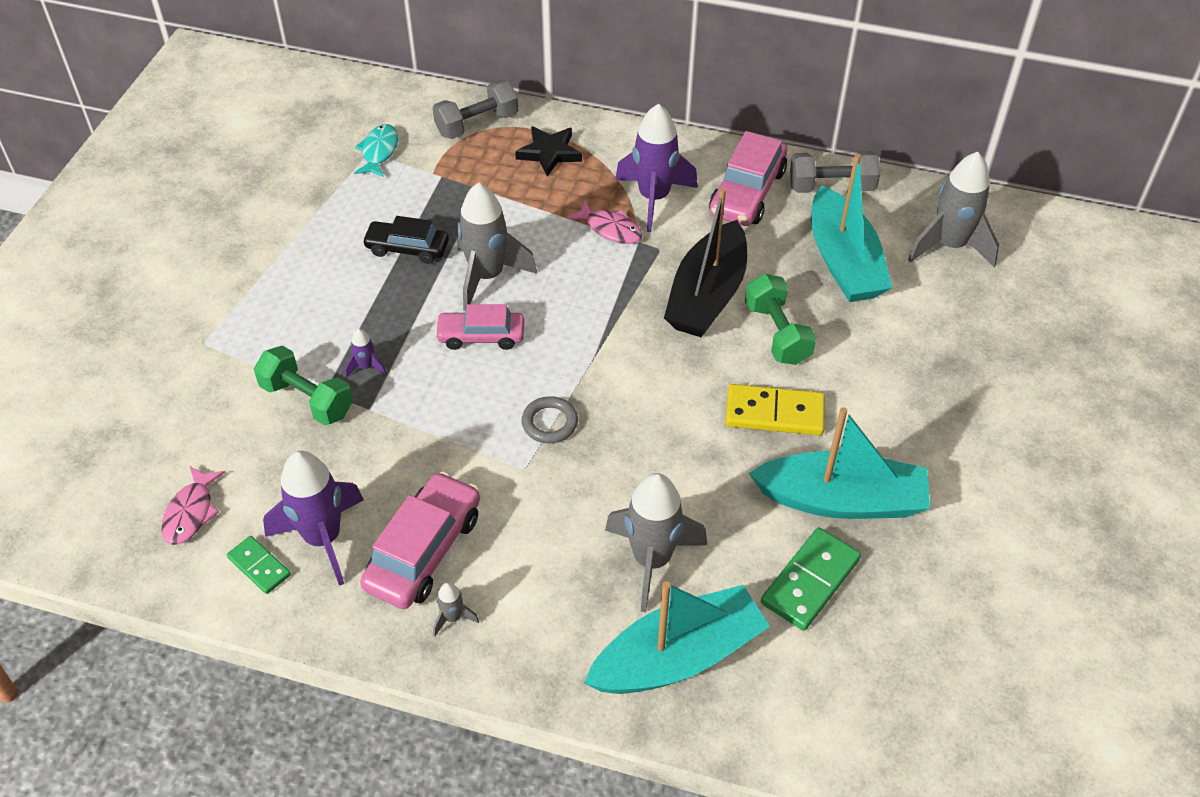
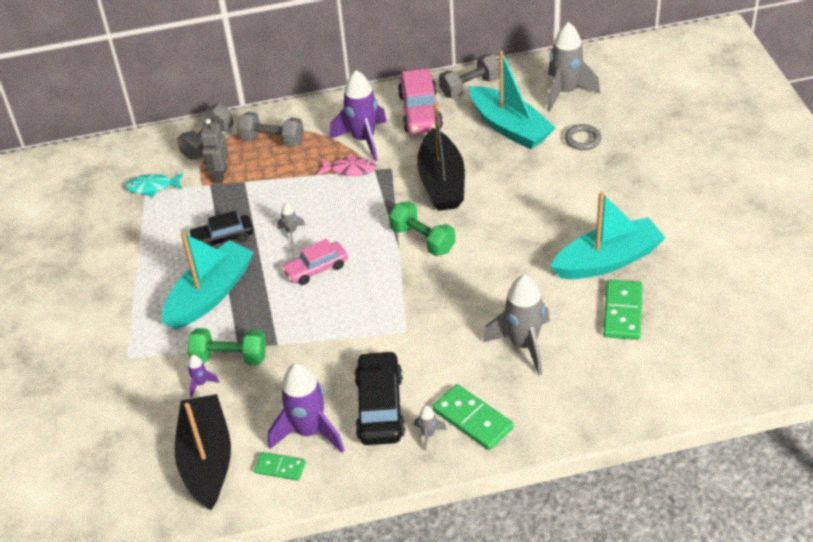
camera: 25 degrees left, 5 degrees down
(191, 512) = (207, 460): pink fish -> black boat
(366, 367) = (254, 321): purple rocket -> purple rocket (201, 383)
(379, 151) = (152, 187): turquoise fish -> turquoise fish turned 75 degrees counterclockwise
(424, 550) = (380, 407): pink car -> black car
(460, 170) = (220, 175): none -> grey robot
(487, 276) = (291, 232): grey rocket -> grey rocket, size x0.44
(519, 626) = (473, 419): none -> green domino
(549, 153) = (272, 140): black star -> grey dumbbell
(549, 423) = (401, 298): grey ring -> grey ring (582, 139)
(678, 657) = (578, 388): turquoise boat -> turquoise boat (210, 294)
(774, 413) = (533, 231): yellow domino -> none
(777, 333) = (501, 185): green dumbbell -> green dumbbell (422, 239)

